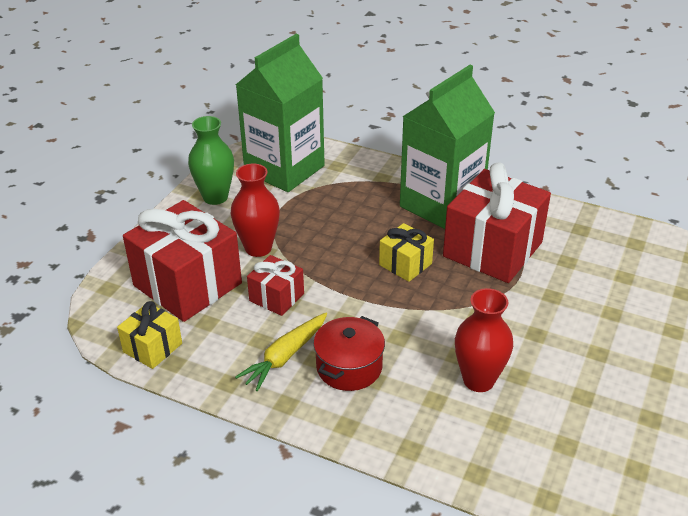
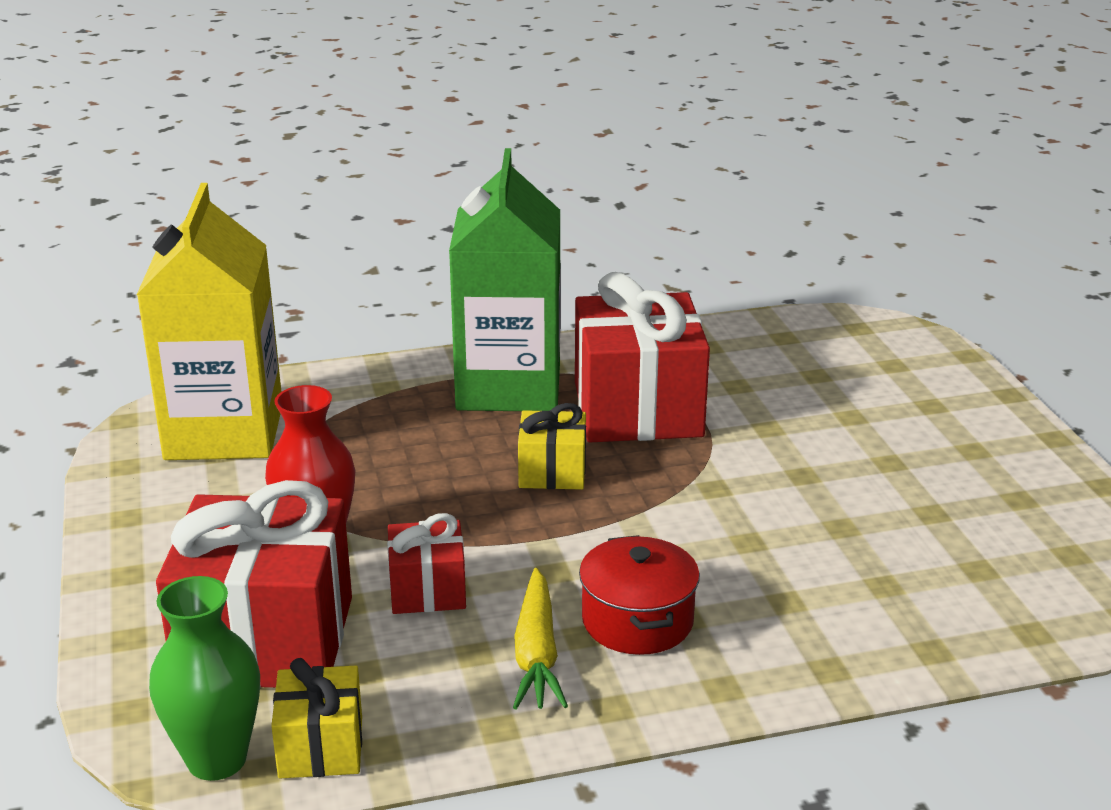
camera: 40 degrees left, 10 degrees down
(215, 197) = (157, 510): green vase -> green vase (217, 759)
(284, 169) = (224, 432): green carton -> yellow carton
(478, 380) = (806, 554): red vase -> none

